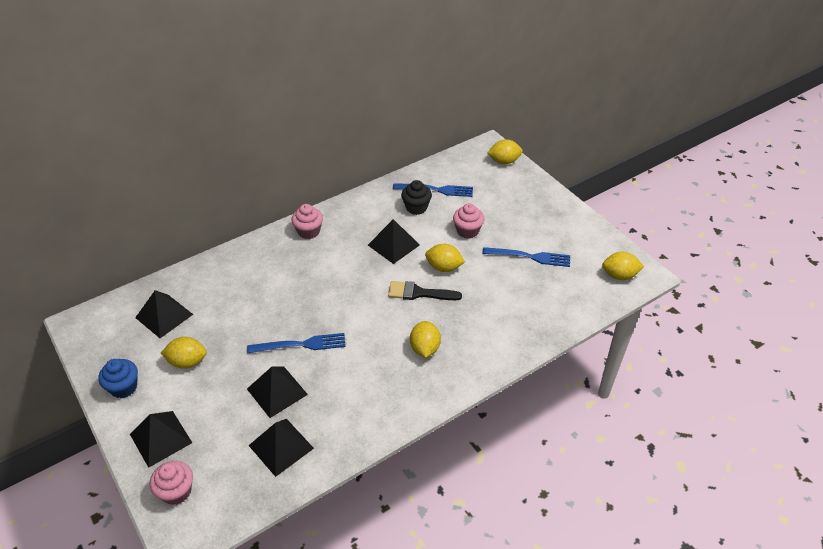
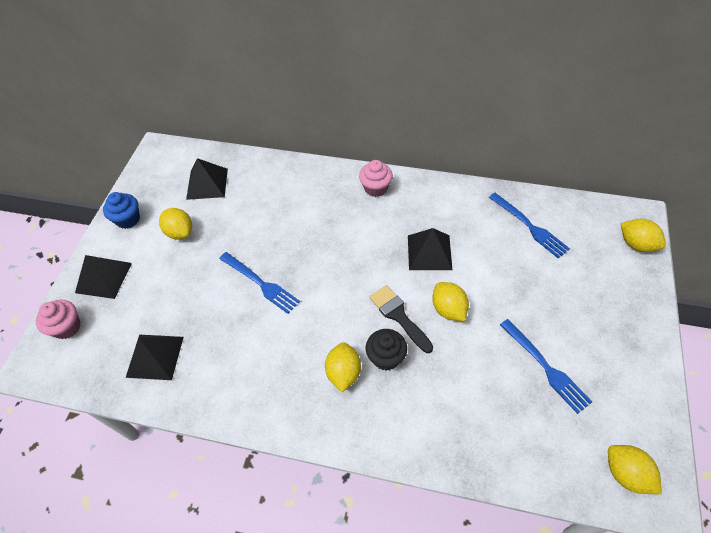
camera: 50 degrees right, 10 degrees up
(277, 391) = (203, 308): black pyramid -> none
(416, 207) = (490, 231): black cupcake -> black cupcake (386, 357)
(425, 348) = (343, 373): yellow lemon -> yellow lemon turned 45 degrees counterclockwise
(467, 231) = (512, 290): pink cupcake -> none

